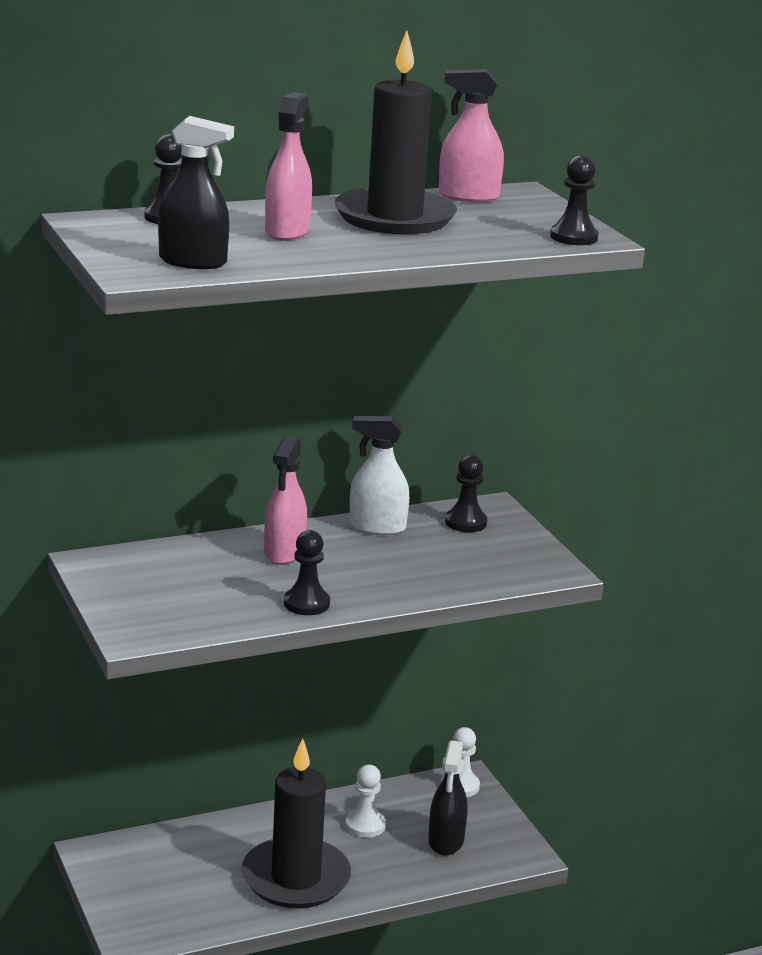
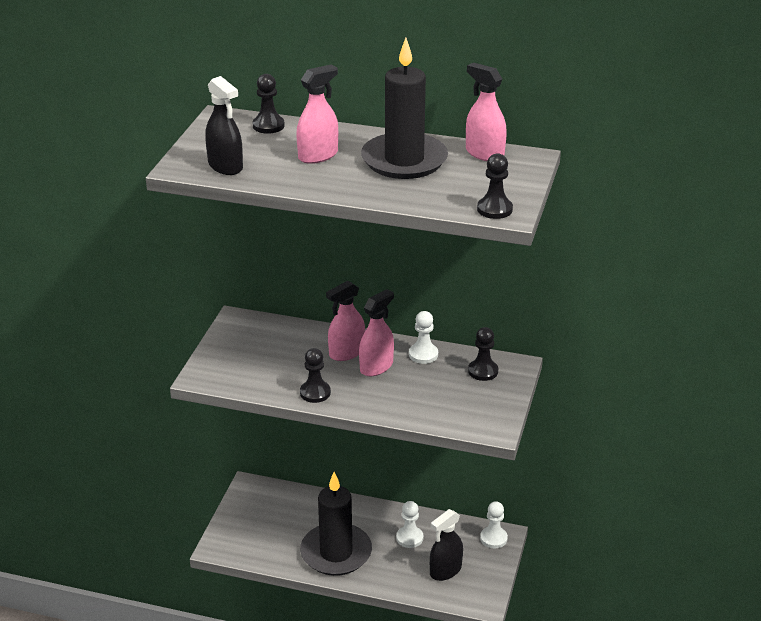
camera: 40 degrees right, 10 degrees up
(341, 555) = (376, 366): none -> pink spray bottle
(377, 527) = (423, 354): white spray bottle -> white pawn

